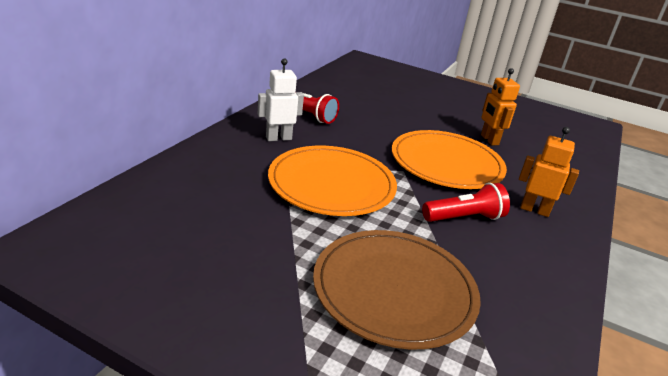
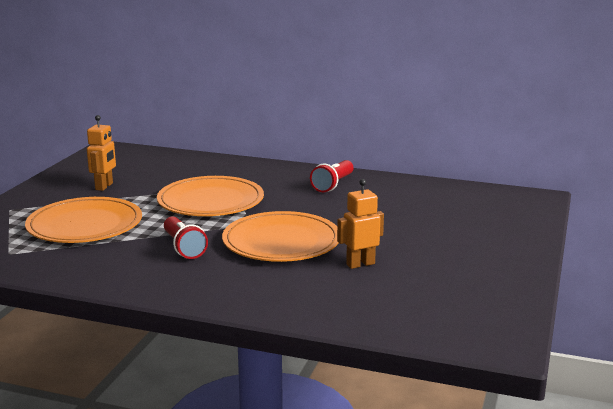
camera: 85 degrees right, 10 degrees down
(278, 138) = (275, 179): white robot -> none
(394, 290) = (85, 225): brown plate -> orange plate
(534, 210) = (213, 279): orange robot -> orange robot (104, 186)

